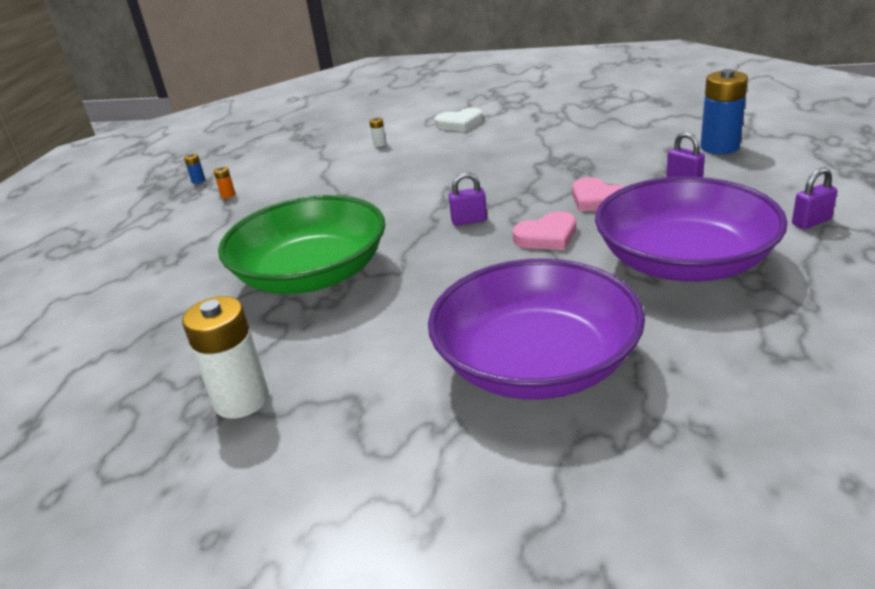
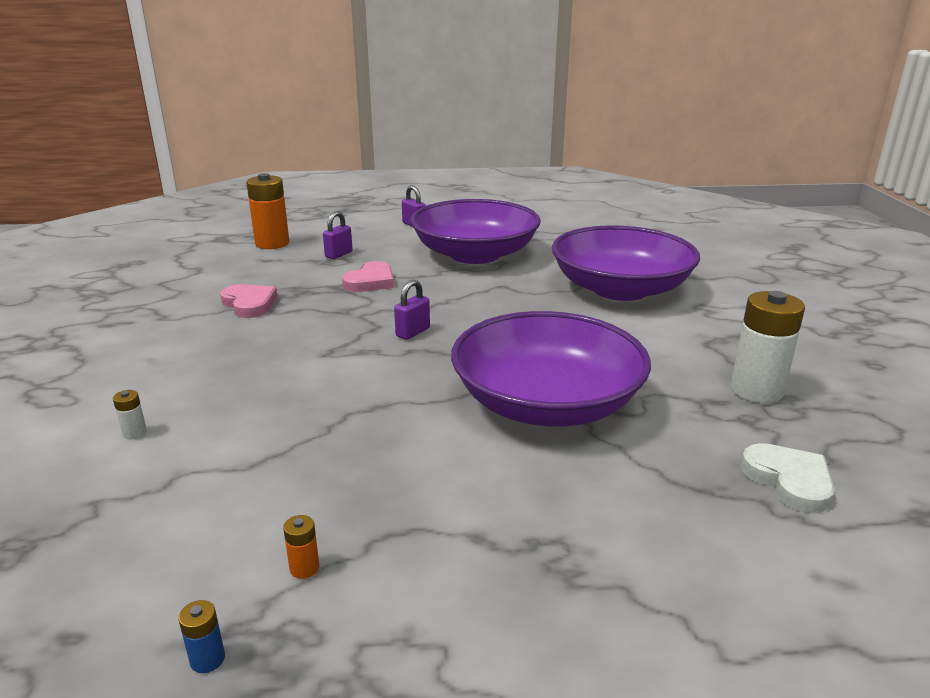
camera: 110 degrees left, 5 degrees down
(312, 274) = (546, 403): green bowl -> purple bowl
(459, 123) = (94, 373): white heart -> white heart (789, 481)
(469, 221) = (413, 332): purple padlock -> purple padlock turned 60 degrees clockwise
(547, 236) = (442, 296): pink heart -> pink heart (249, 304)
(719, 147) = (272, 243): blue battery -> orange battery

